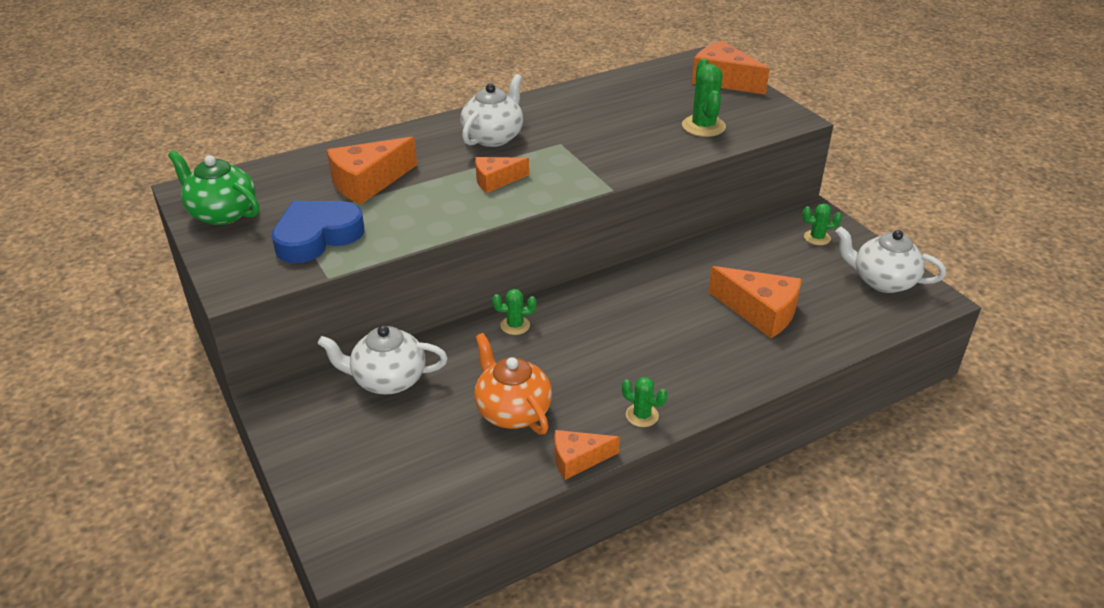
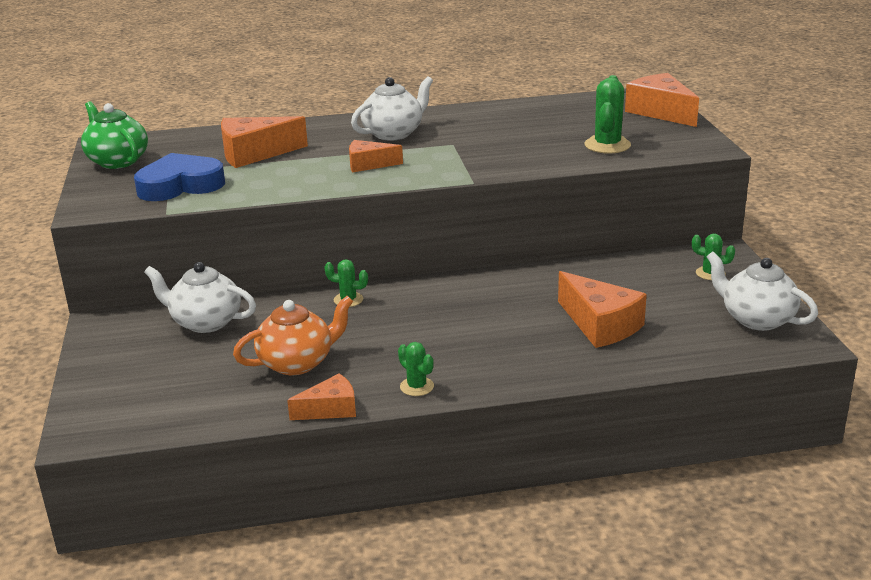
camera: 20 degrees right, 10 degrees down
(512, 411) = (297, 363): orange teapot -> orange teapot turned 75 degrees clockwise
(578, 459) = (330, 409): orange cheese -> orange cheese turned 150 degrees clockwise

